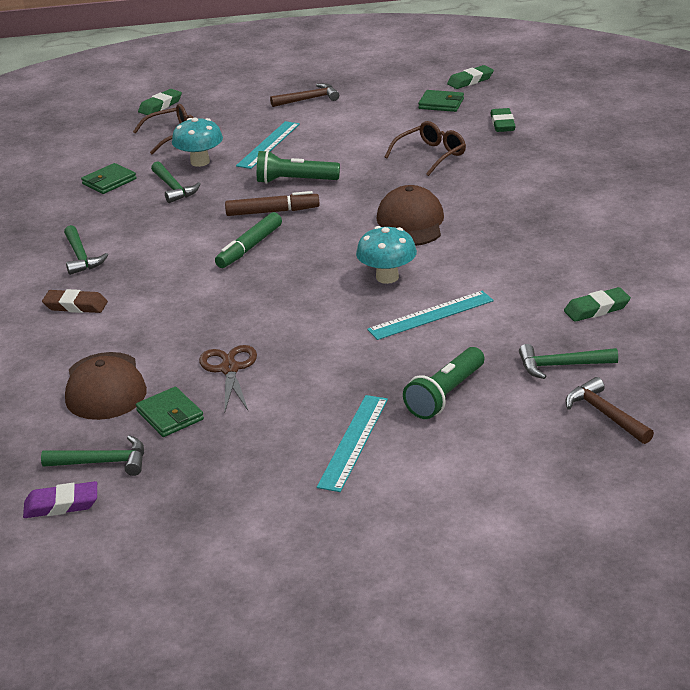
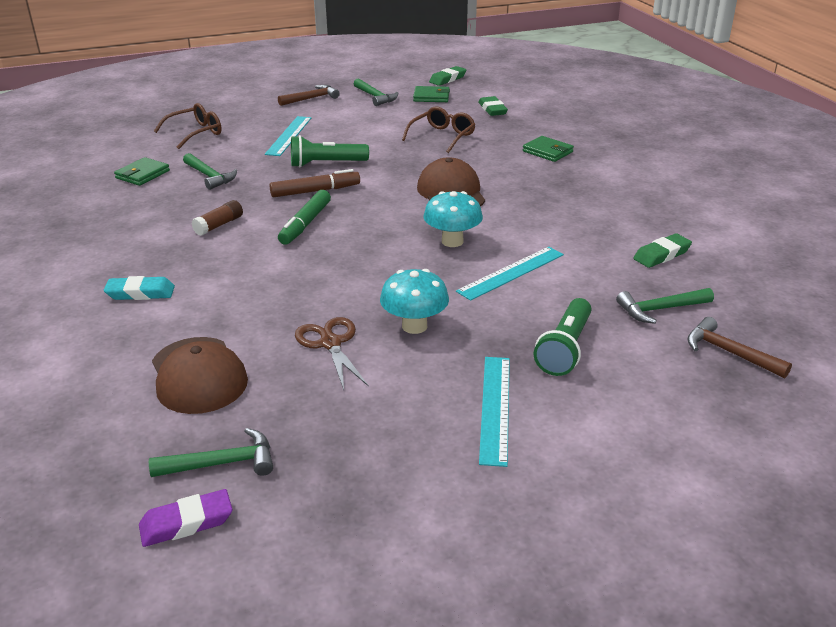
camera: 15 degrees left, 0 degrees up
(75, 306) = (140, 293): brown eraser -> turquoise eraser
(81, 257) = (133, 245): green hammer -> green hammer (375, 97)
(160, 106) = (173, 109): green eraser -> none
(166, 242) = (219, 225): none -> brown glue stick
(170, 415) = (283, 400): green wallet -> green wallet (547, 152)
(200, 162) = (228, 153): turquoise mushroom -> turquoise mushroom (414, 326)

